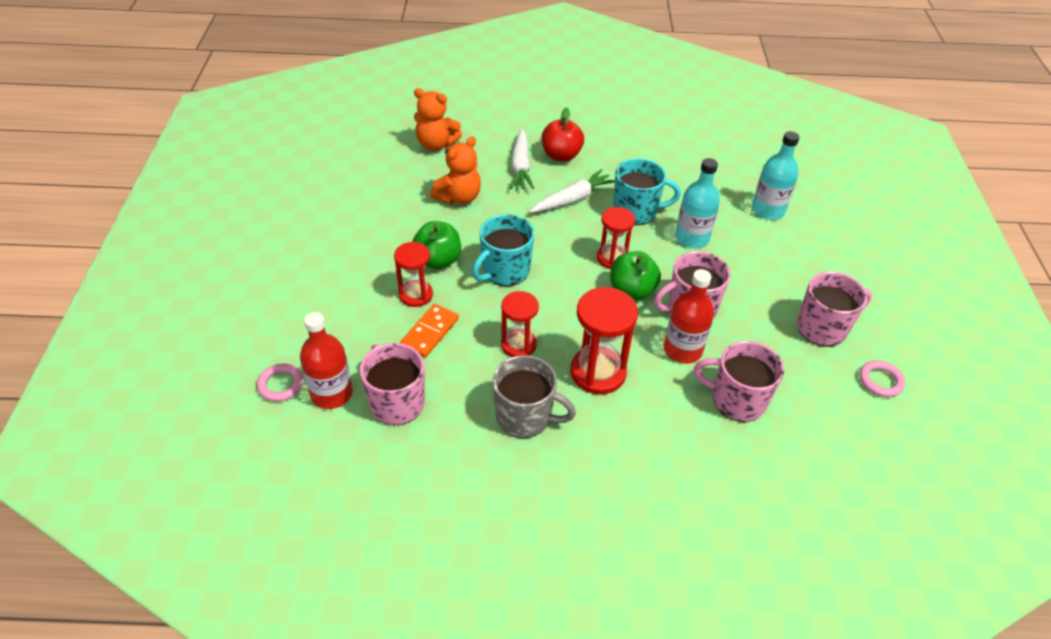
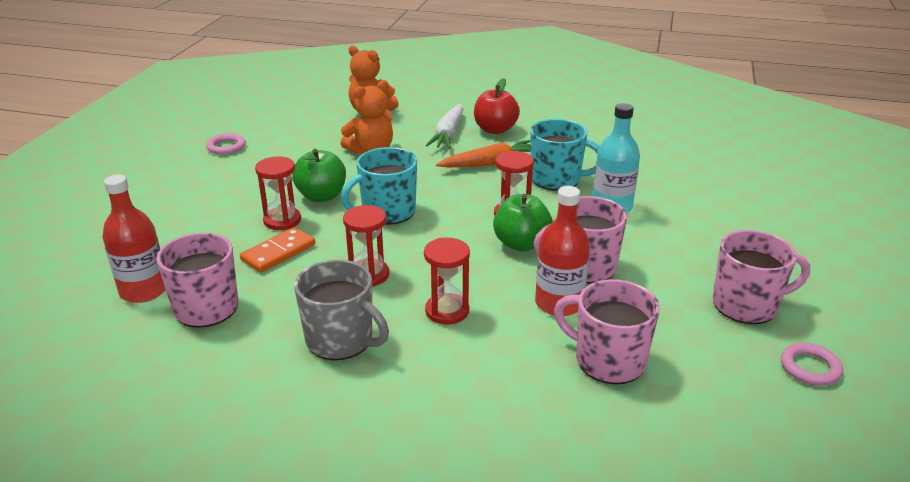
camera: 15 degrees right, 15 degrees down
(280, 385) = (98, 276): pink ring -> pink ring (226, 147)
(572, 199) = (490, 163): white carrot -> orange carrot
(598, 372) = (447, 311): red hourglass -> red hourglass, size x0.65
(768, 210) = (712, 193): turquoise bottle -> none

